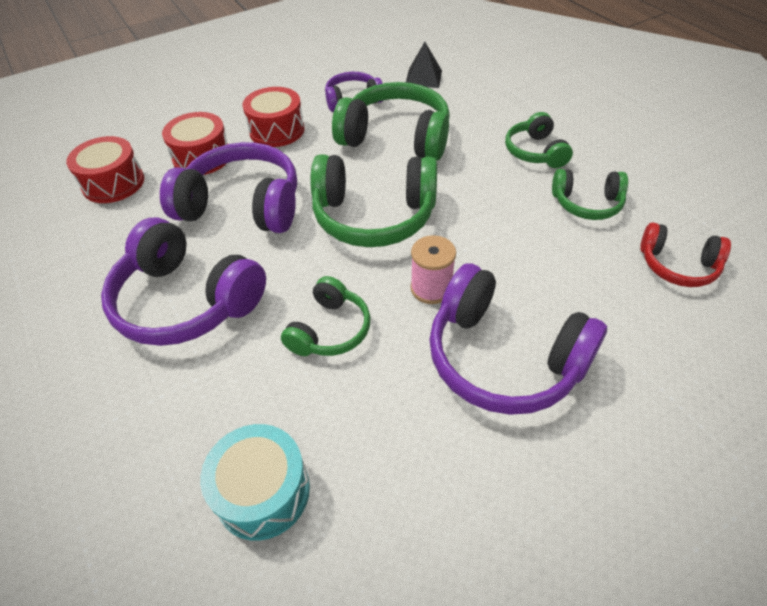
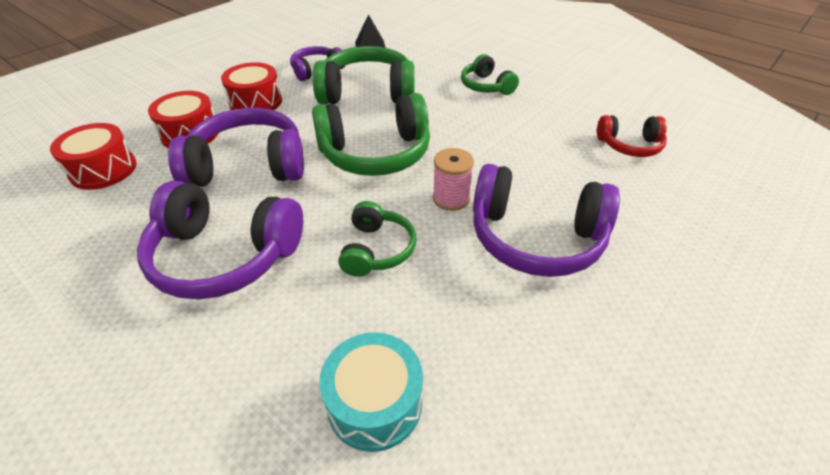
camera: 20 degrees left, 5 degrees down
(586, 204) = (543, 115): green headphones -> none

